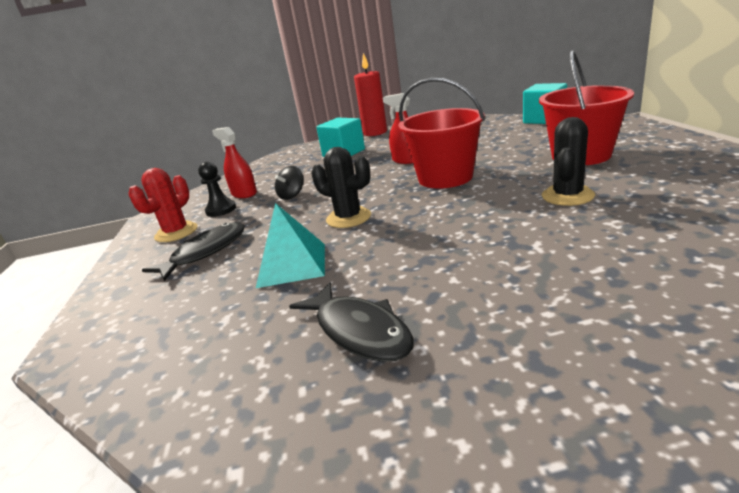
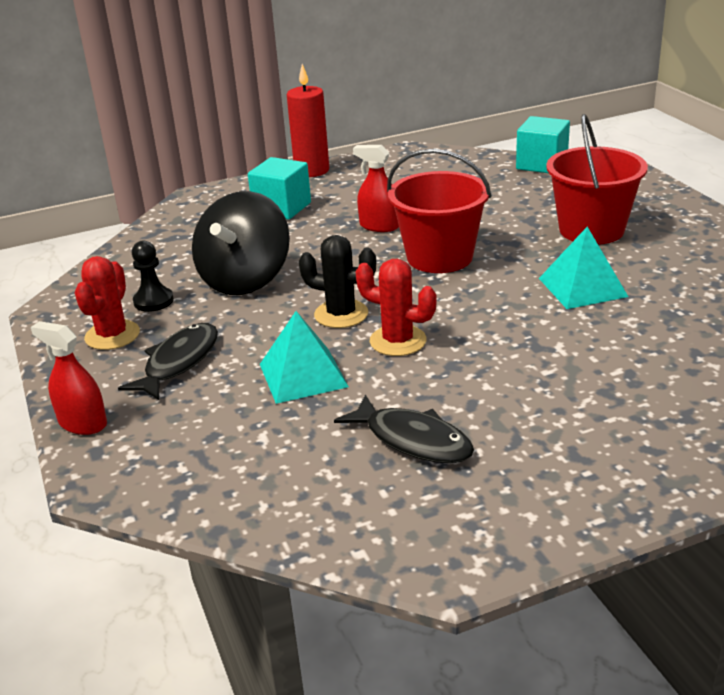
camera: 15 degrees left, 5 degrees up
(244, 194) = (170, 275): red spray bottle -> red spray bottle (83, 423)
(292, 195) = (245, 279): black spinning top -> black spinning top, size x2.28
(385, 238) = (398, 341): none -> red cactus
(567, 196) = (582, 287): black cactus -> turquoise pyramid

